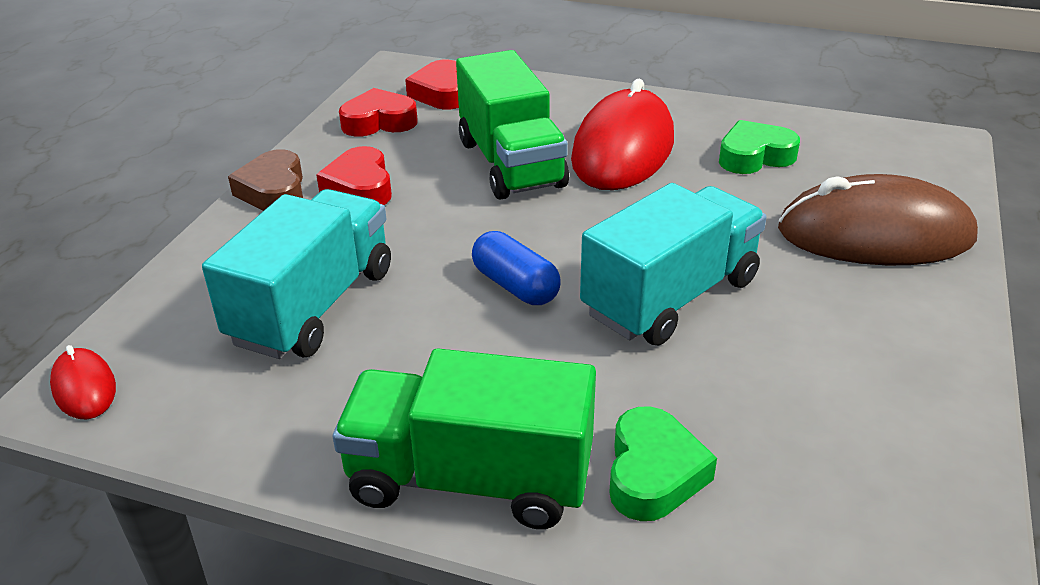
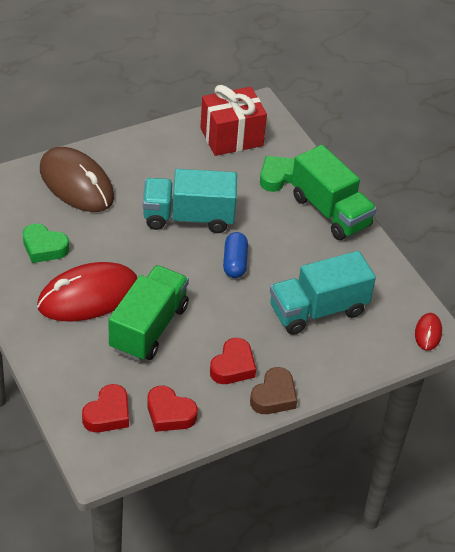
camera: 140 degrees left, 10 degrees up
(856, 488) = (231, 137): none -> red gift

